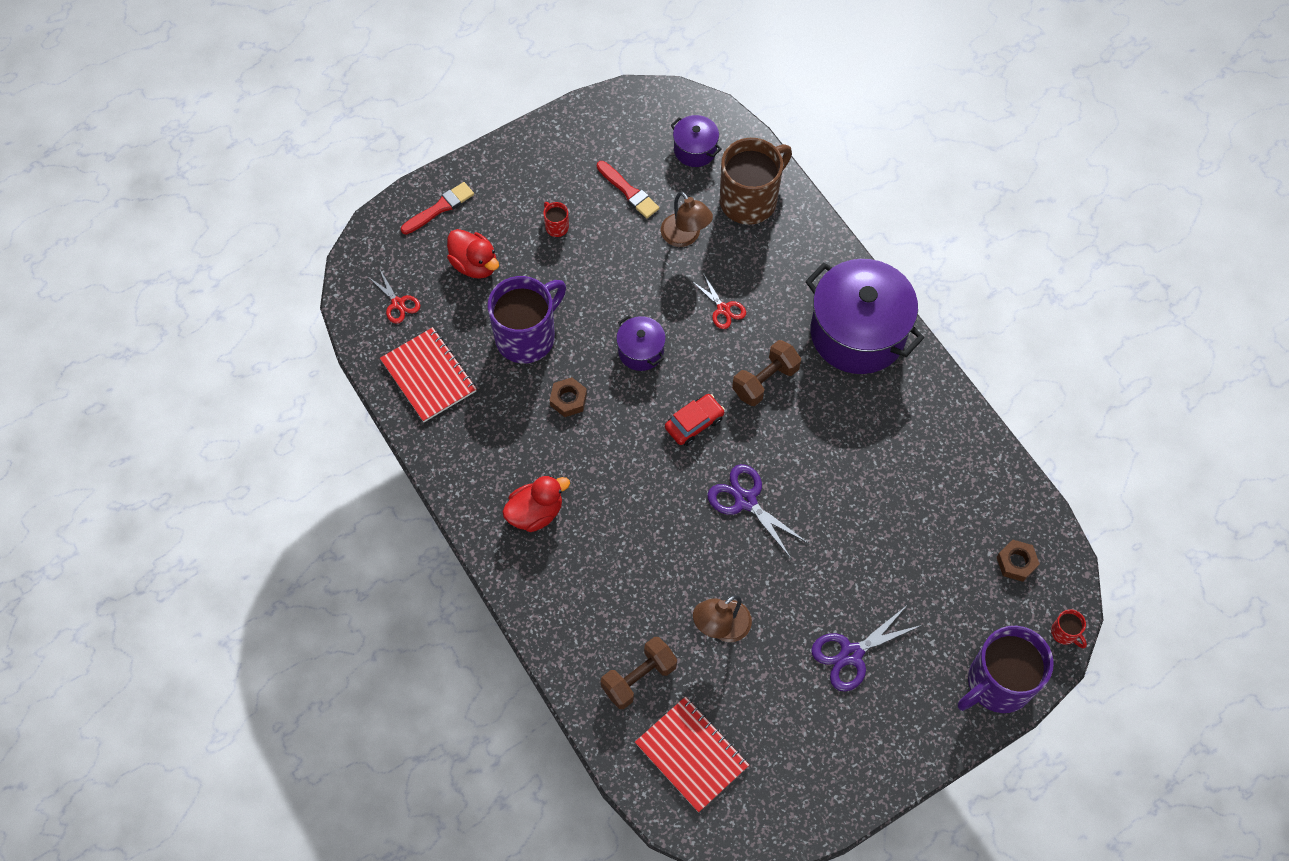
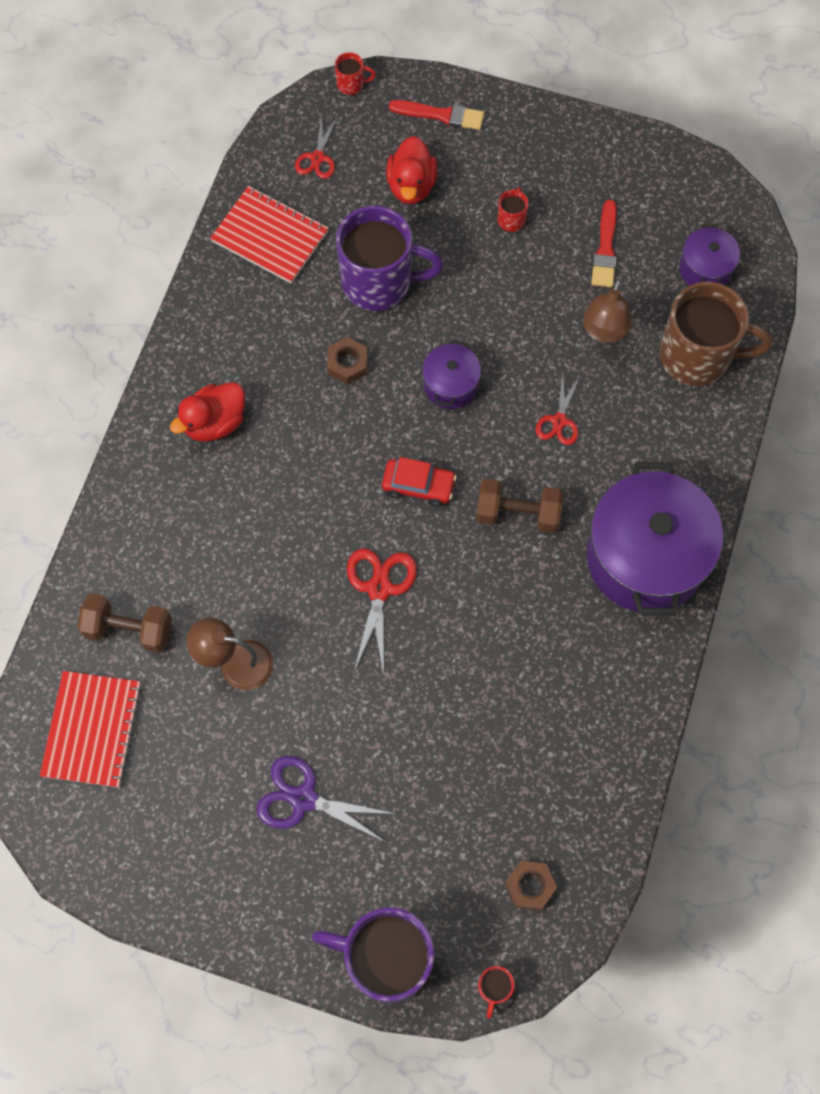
camera: 50 degrees right, 5 degrees up
(362, 242) = (351, 84): none -> red mug
(428, 376) = (270, 236): red notebook -> red notebook turned 75 degrees counterclockwise
(535, 512) = (214, 423): red duck -> red duck turned 120 degrees clockwise
(745, 500) = (379, 589): purple scissors -> red scissors

